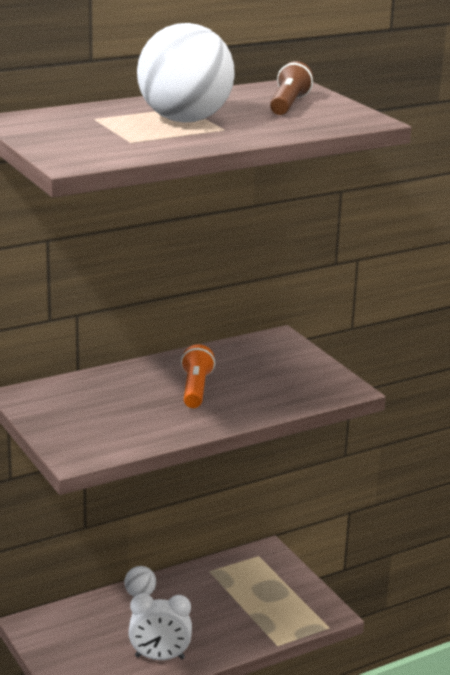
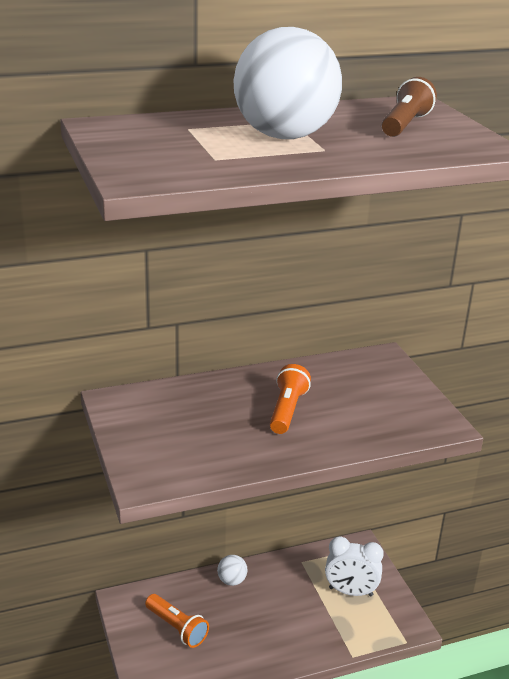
camera: 10 degrees right, 5 degrees up
(92, 641) = (177, 628): none -> orange flashlight
(159, 657) = (236, 655): white clock -> white clock (350, 592)

